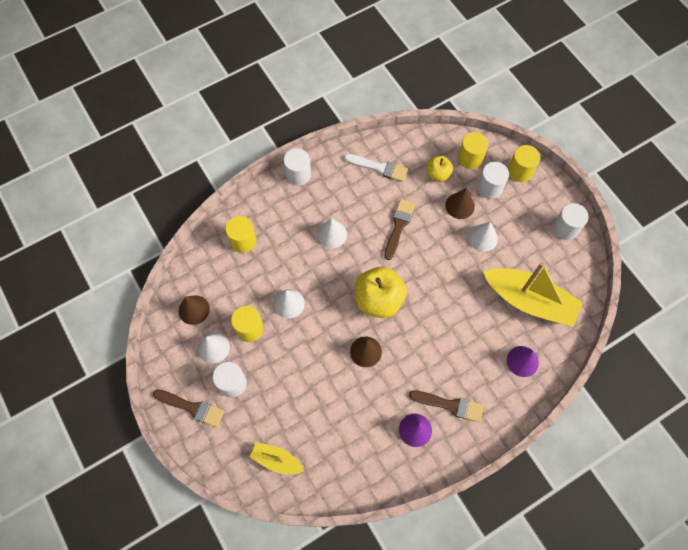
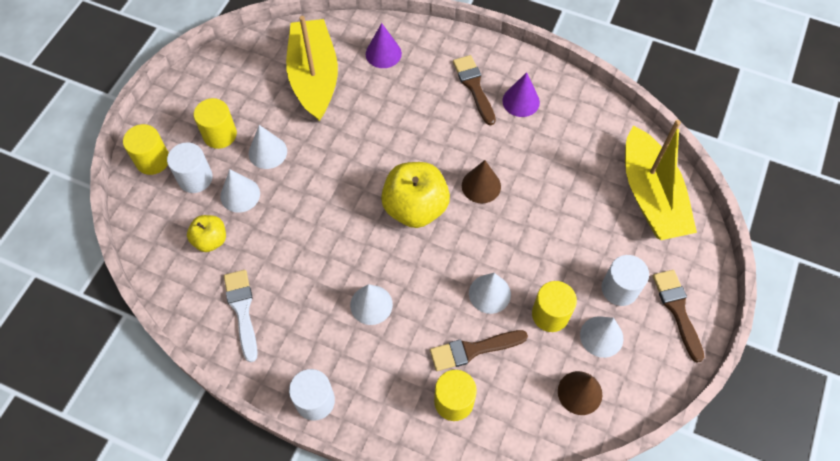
camera: 125 degrees left, 5 degrees down
(277, 460) = (650, 196): yellow boat -> yellow boat, size x1.95
(399, 226) = (310, 241): brown brush -> brown brush (473, 350)
(460, 205) = (240, 195): brown cone -> white cone
(470, 158) = (165, 218): yellow cylinder -> yellow cylinder (220, 134)
(565, 228) = (204, 86): white cylinder -> none

